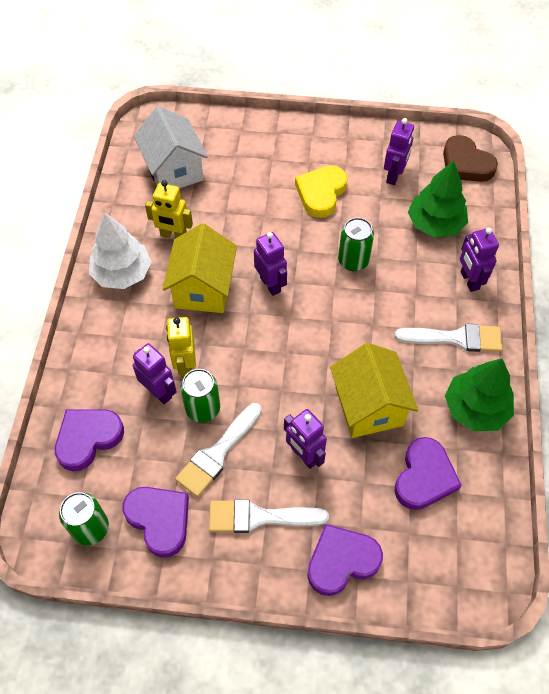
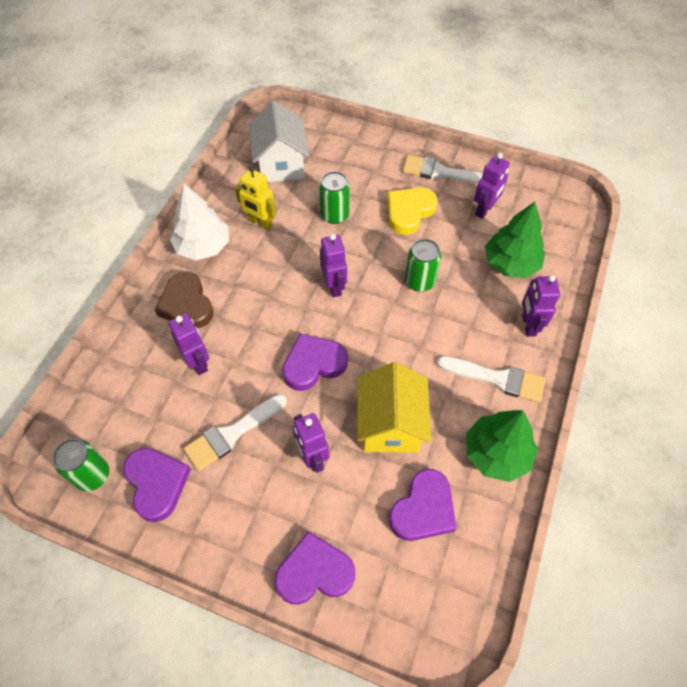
camera: 15 degrees right, 0 degrees up
(88, 438) = (120, 390): purple heart -> purple heart (313, 364)
(185, 365) = (230, 343): yellow robot -> none
(203, 289) = (271, 276): yellow house -> none
(203, 409) = (232, 388): green can -> green can (335, 215)
(259, 517) = (250, 506): white brush -> white brush (440, 172)
(466, 164) = (558, 213): brown heart -> brown heart (186, 304)

